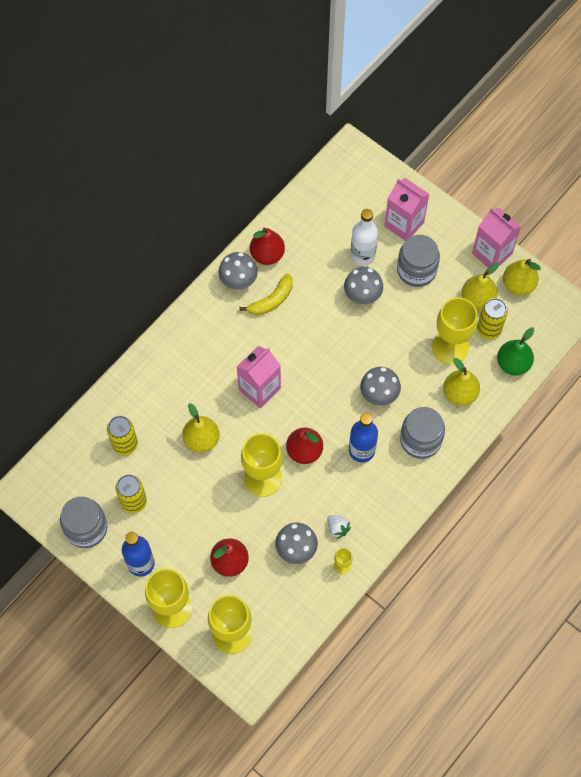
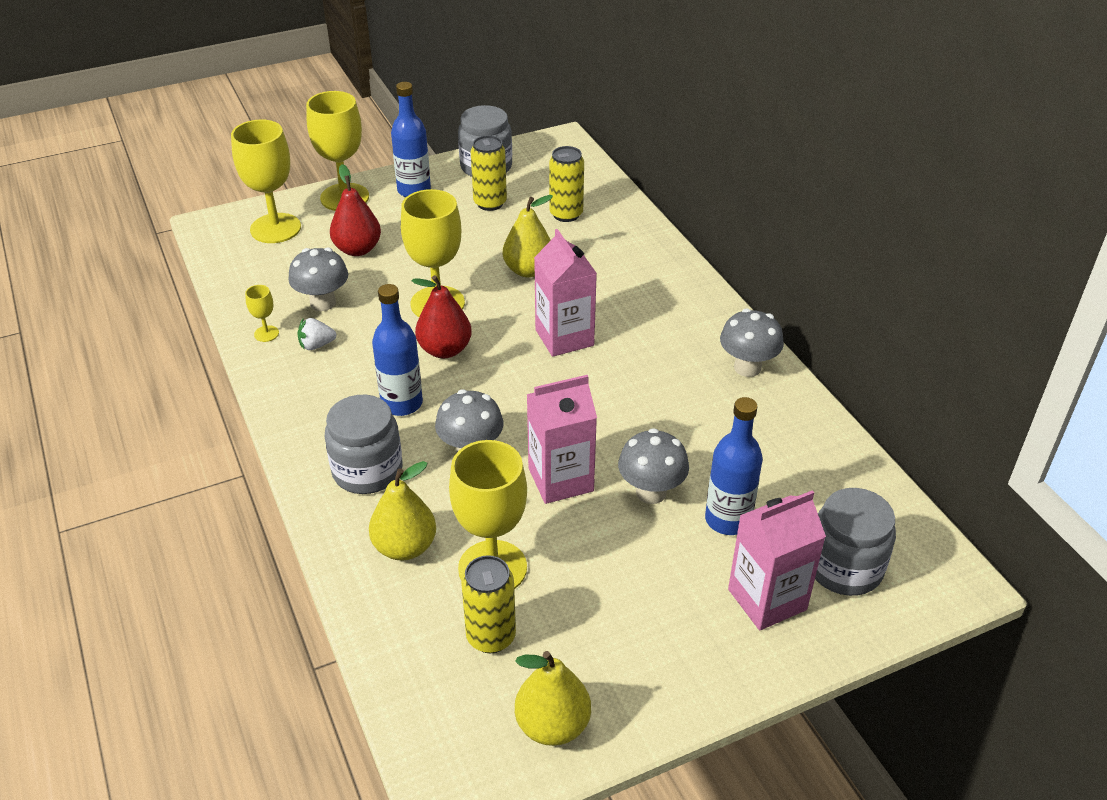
camera: 115 degrees right, 25 degrees down
(267, 255) = (780, 410): red pear -> none
(271, 300) = (697, 390): yellow banana -> none
(362, 255) = (728, 520): white bottle -> blue bottle
(416, 270) = (664, 580): grey jar -> grey jar (844, 568)
(477, 299) = (559, 646): yellow pear -> none
(492, 253) = (642, 712): pink carton -> pink carton (560, 479)
(513, 364) = (405, 644): green pear -> none

